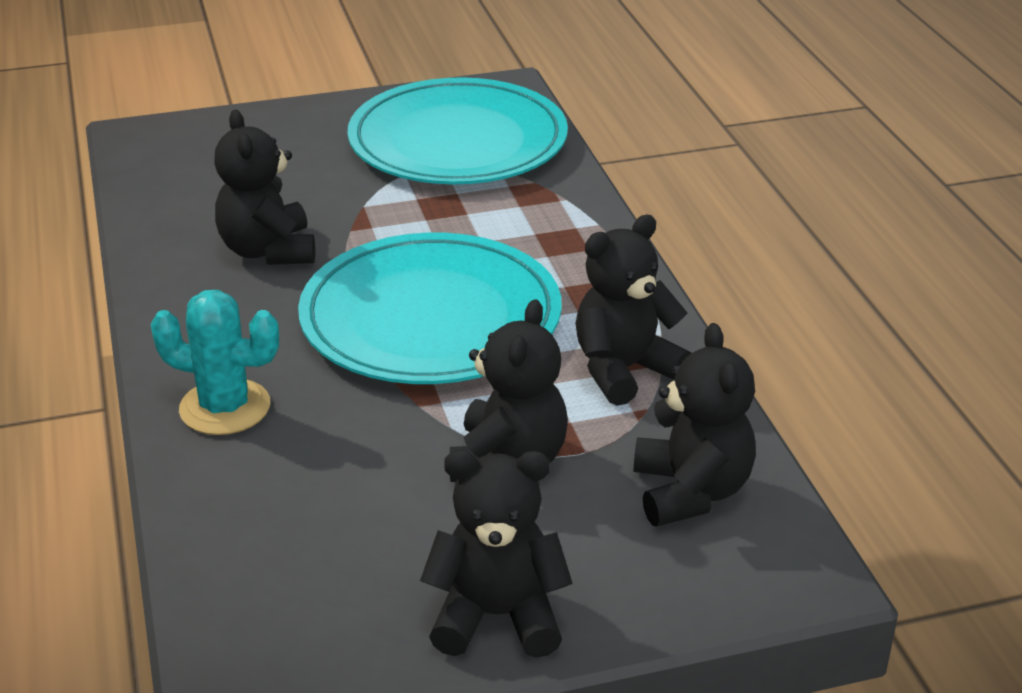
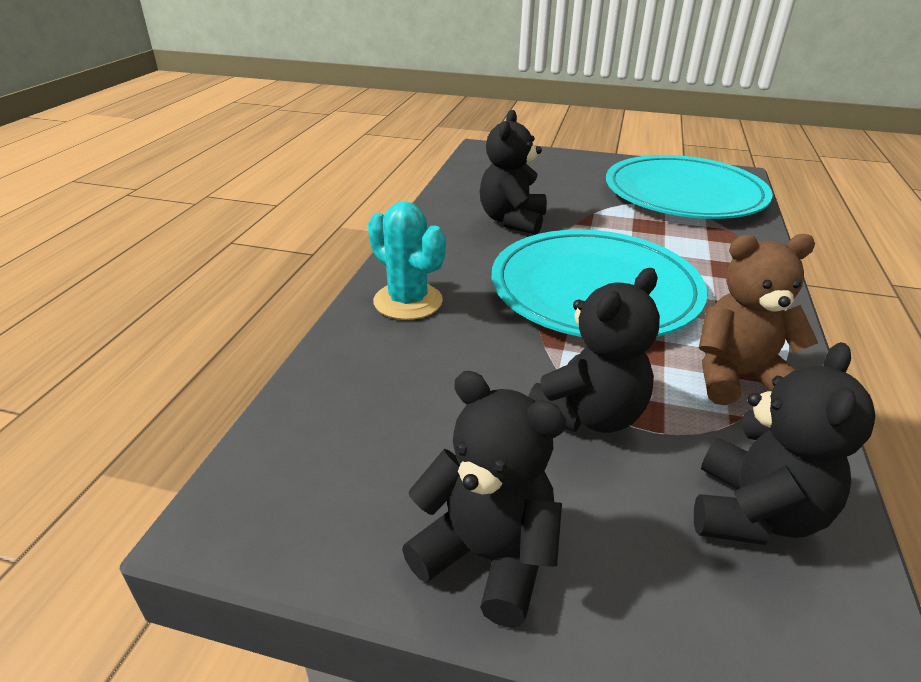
camera: 30 degrees right, 0 degrees up
(624, 370) = (737, 377): black teddy bear -> brown teddy bear

